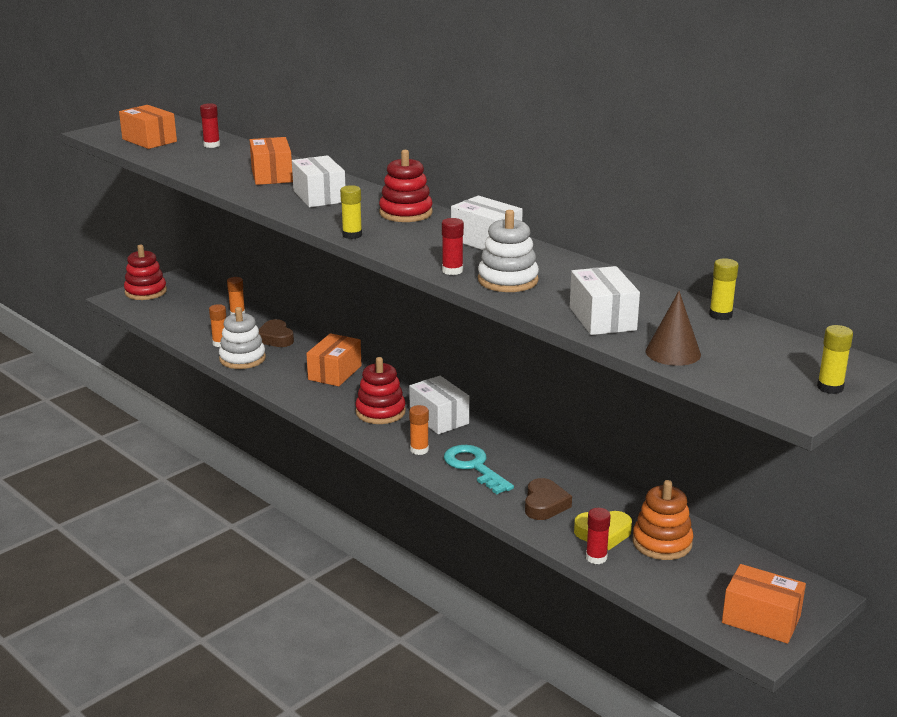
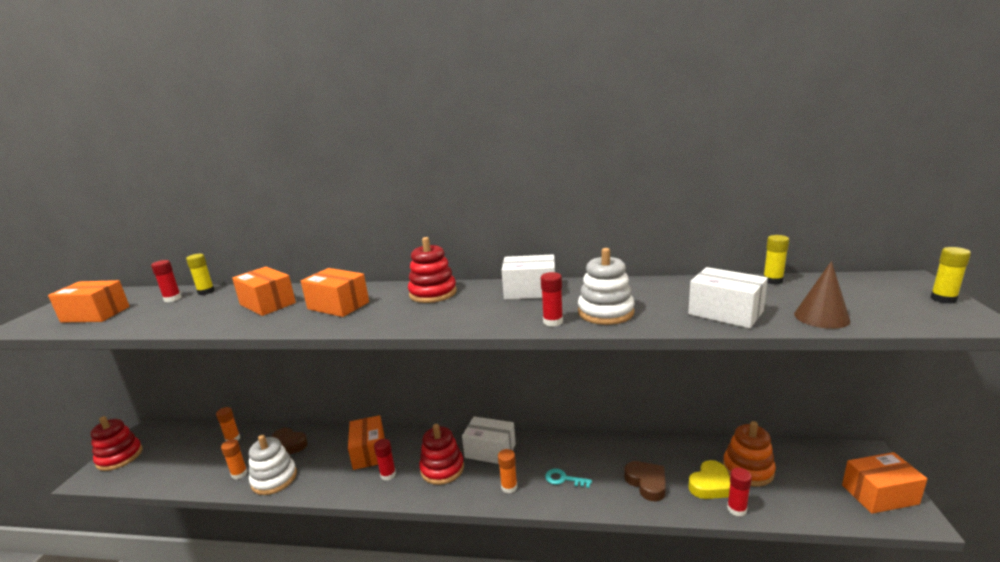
camera: 35 degrees left, 5 degrees down
(319, 196) = (338, 305): white box -> orange box
(331, 396) = (388, 474): none -> red glue stick
(352, 235) = (419, 325): yellow glue stick -> yellow glue stick (206, 292)
(474, 467) = (563, 479): turquoise key -> turquoise key, size x0.57

